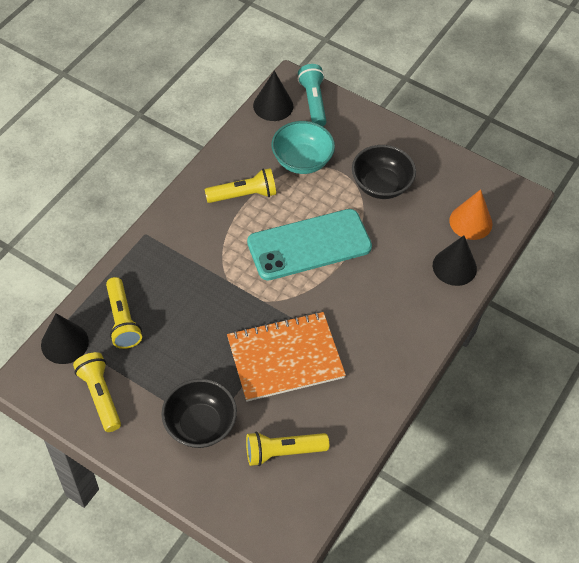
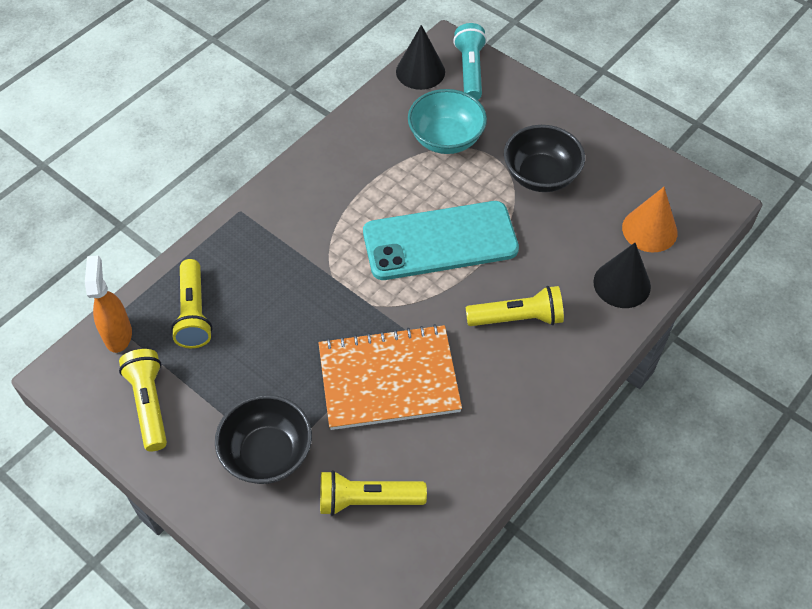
camera: 10 degrees right, 0 degrees up
(64, 343) = (118, 334): black cone -> orange spray bottle
(243, 195) = (368, 174): yellow flashlight -> yellow flashlight (517, 318)

